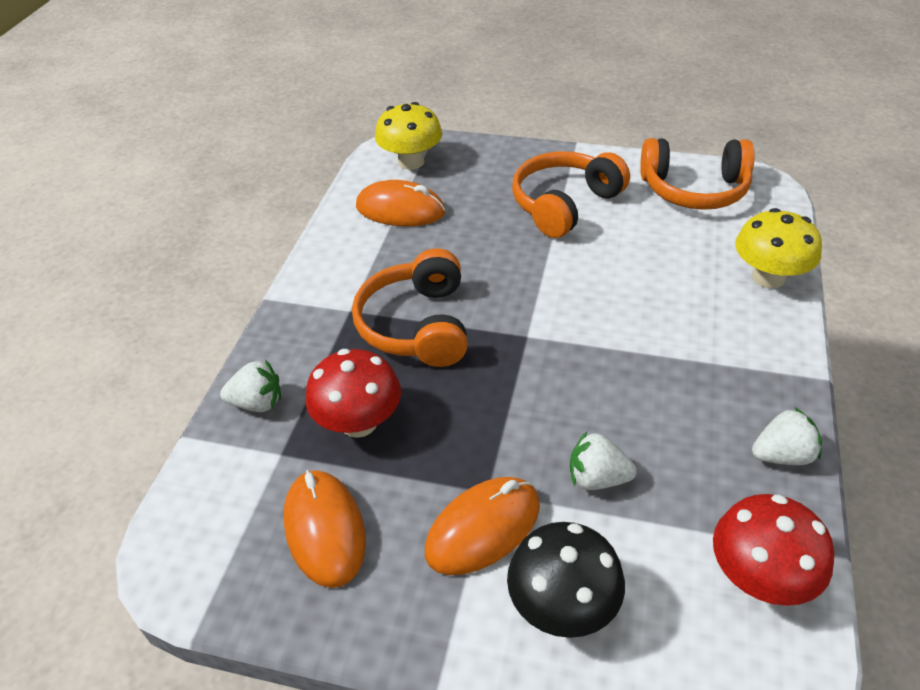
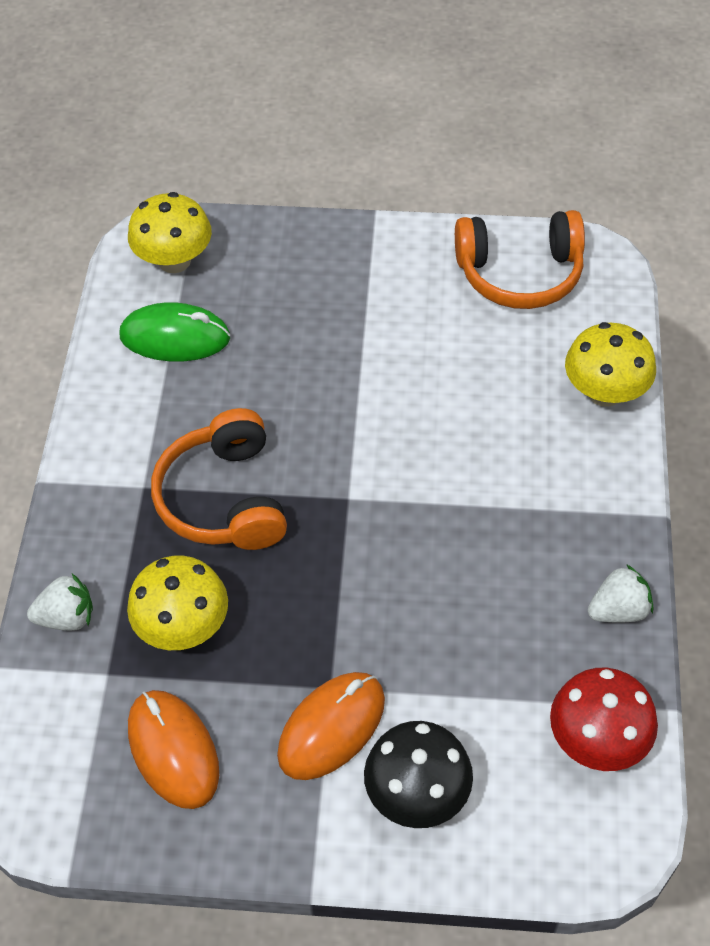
camera: 10 degrees left, 10 degrees up
(359, 422) = (183, 627): red mushroom -> yellow mushroom
(400, 210) = (175, 337): orange mouse -> green mouse
(564, 204) = (370, 310): orange headphones -> none
(597, 478) = (438, 659): white strawberry -> none

